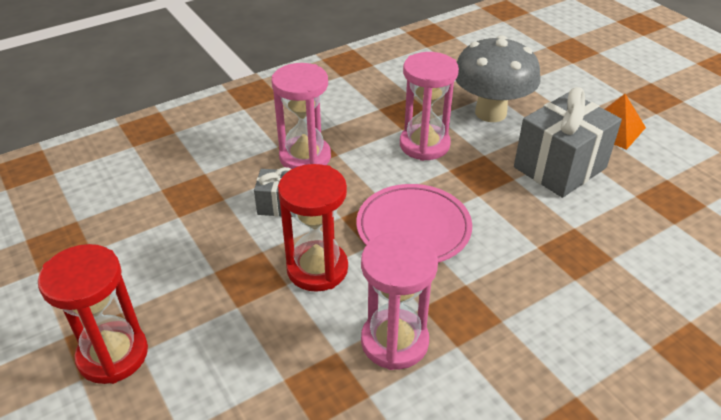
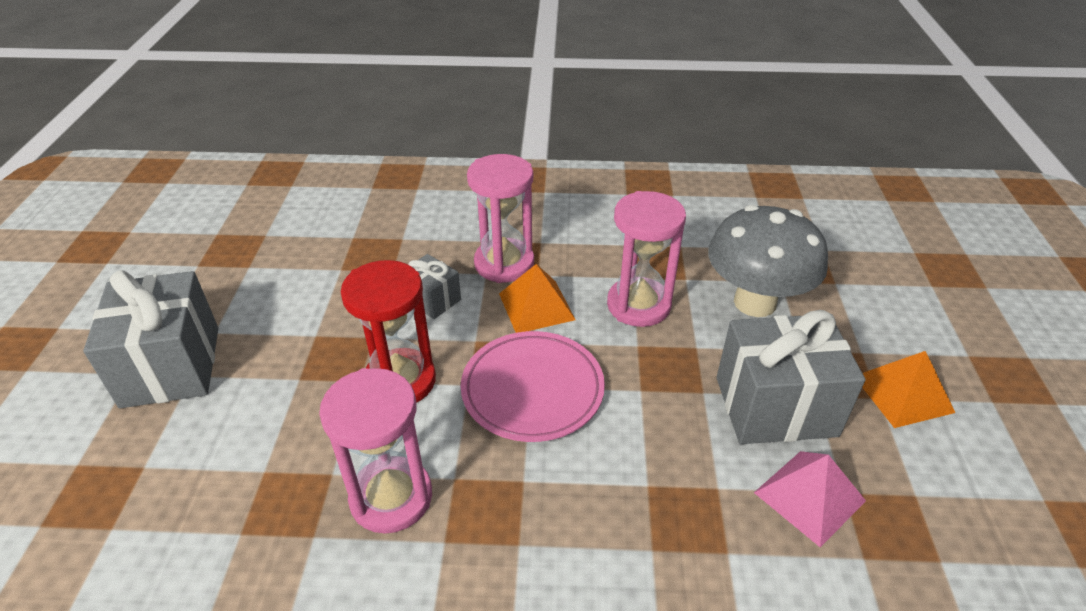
camera: 35 degrees right, 0 degrees up
(113, 355) = (171, 366): red hourglass -> grey gift
(359, 175) = (536, 306): none -> orange pyramid
(622, 206) = (809, 496): none -> pink pyramid

